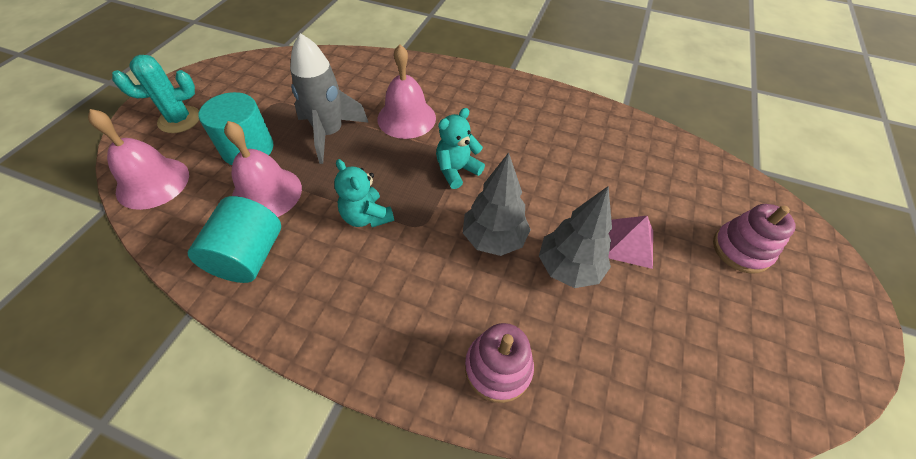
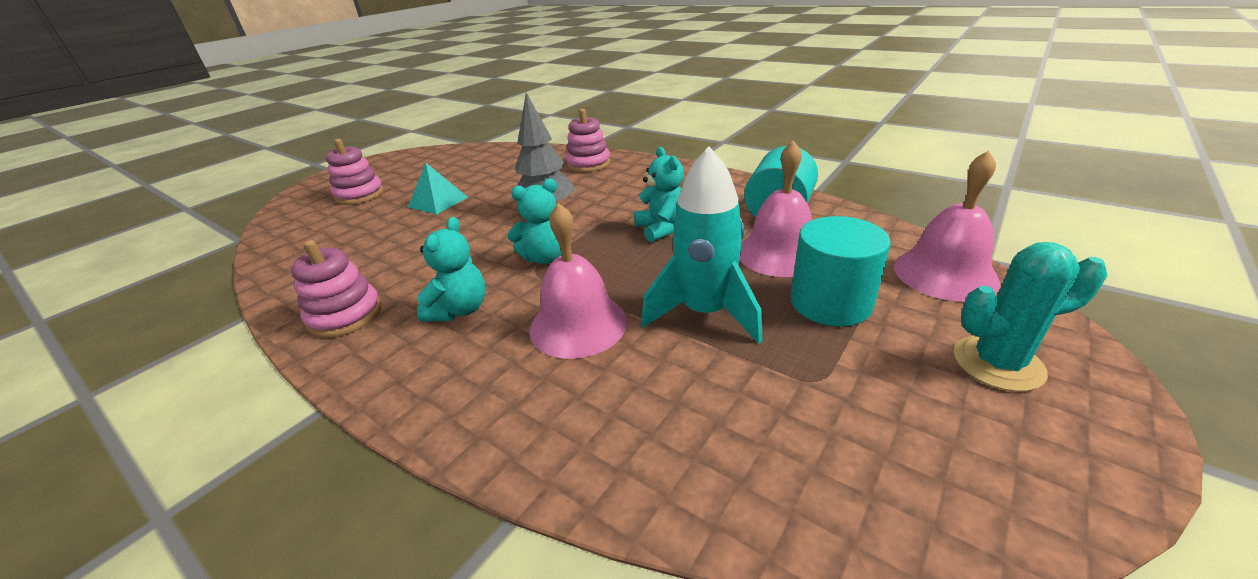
camera: 160 degrees left, 20 degrees down
(329, 133) = (705, 313): grey rocket -> turquoise rocket
(487, 120) = (460, 310): none -> turquoise teddy bear
(557, 109) = (345, 316): none -> pink stacking toy
(568, 268) = (501, 194): grey tree -> none
(628, 243) = (438, 202): pink pyramid -> turquoise pyramid

